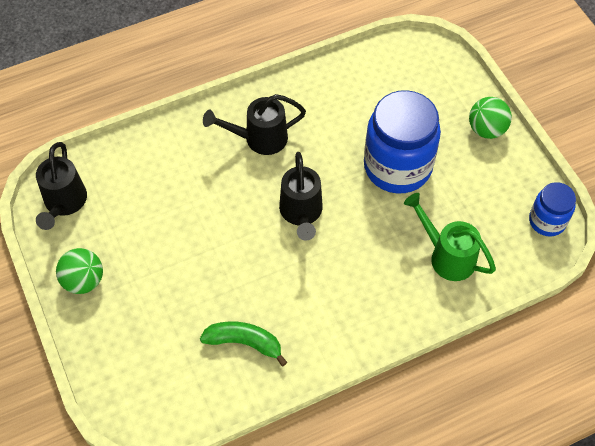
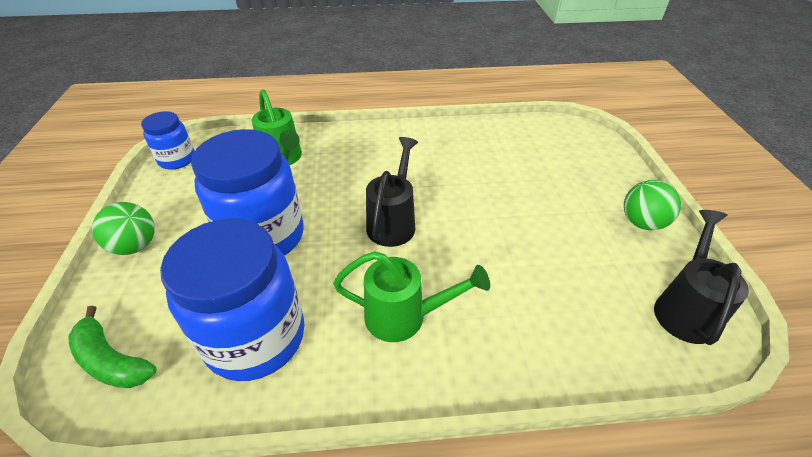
camera: 160 degrees left, 15 degrees down
(244, 342) = (486, 148): green banana -> green banana (111, 360)
(260, 139) = (404, 317): black watering can -> green watering can
(347, 98) = (255, 337): none -> blue jar

